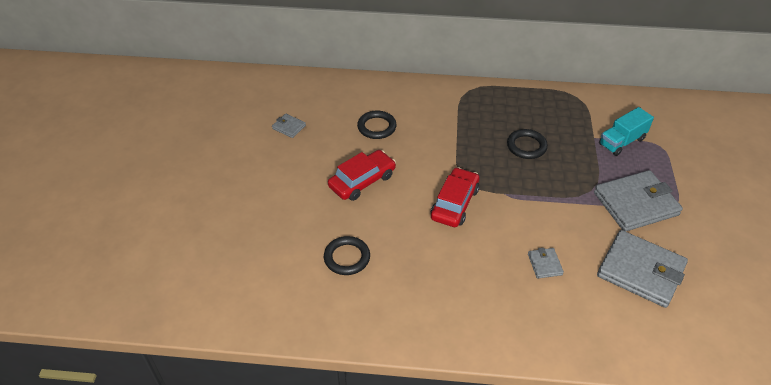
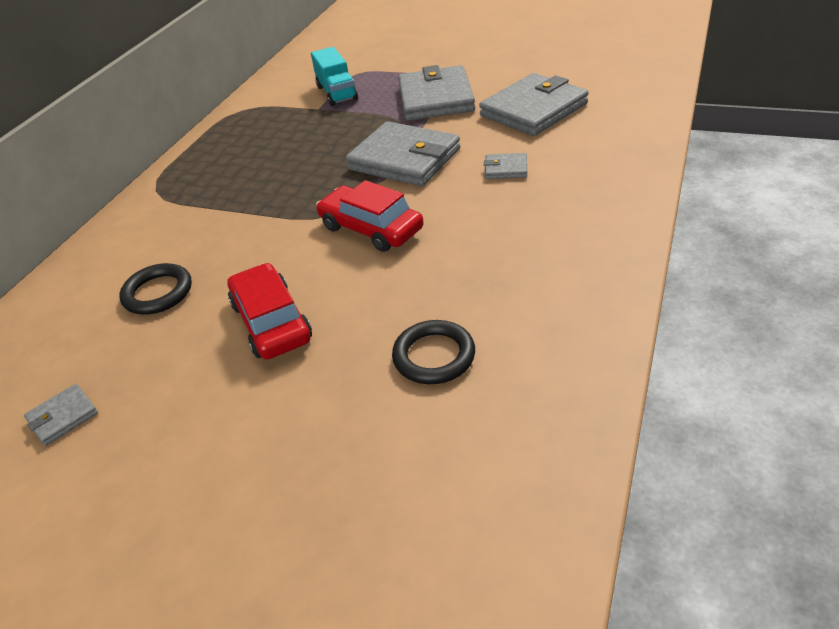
camera: 70 degrees left, 5 degrees down
(526, 146) = (300, 156): black ring -> none
(540, 203) = (404, 159): none -> grey wallet

